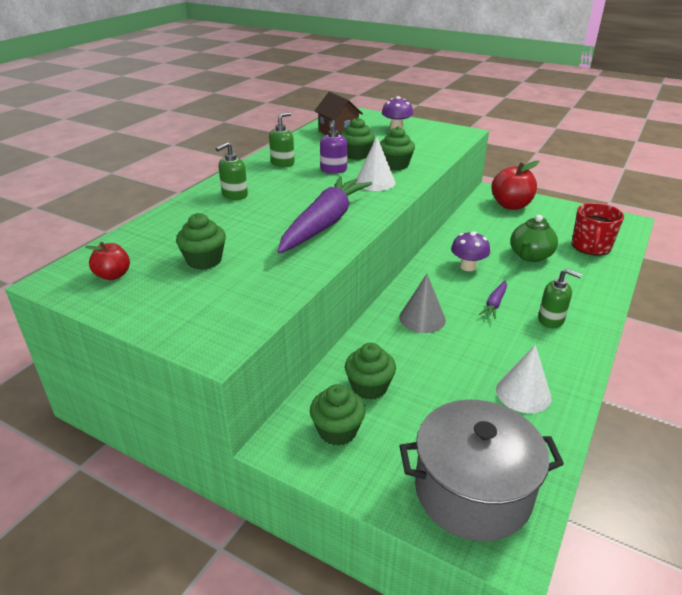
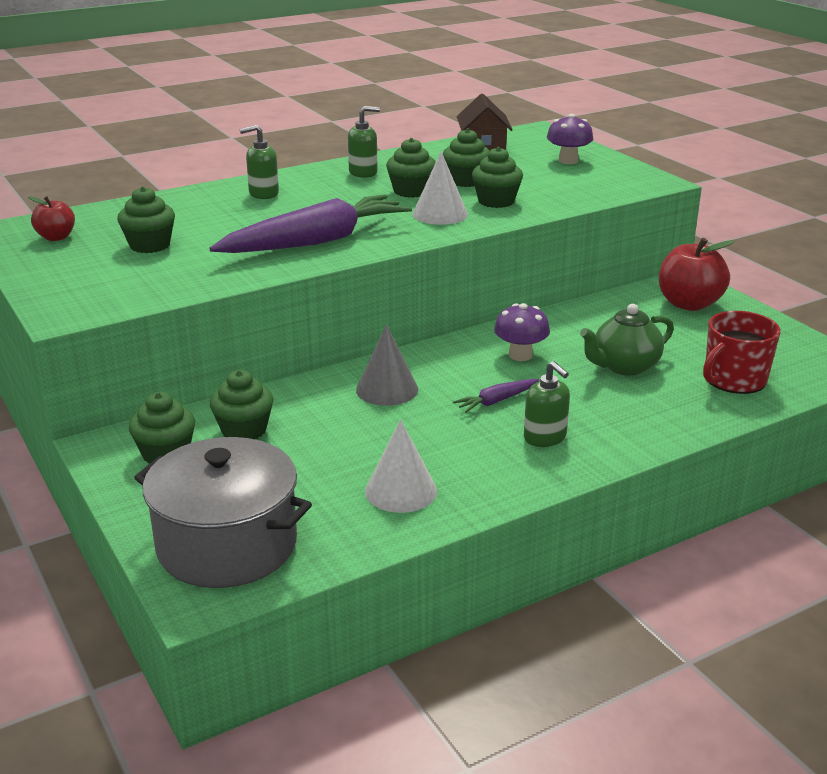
camera: 30 degrees right, 5 degrees down
(333, 170) = (411, 191): purple soap dispenser -> green cupcake

